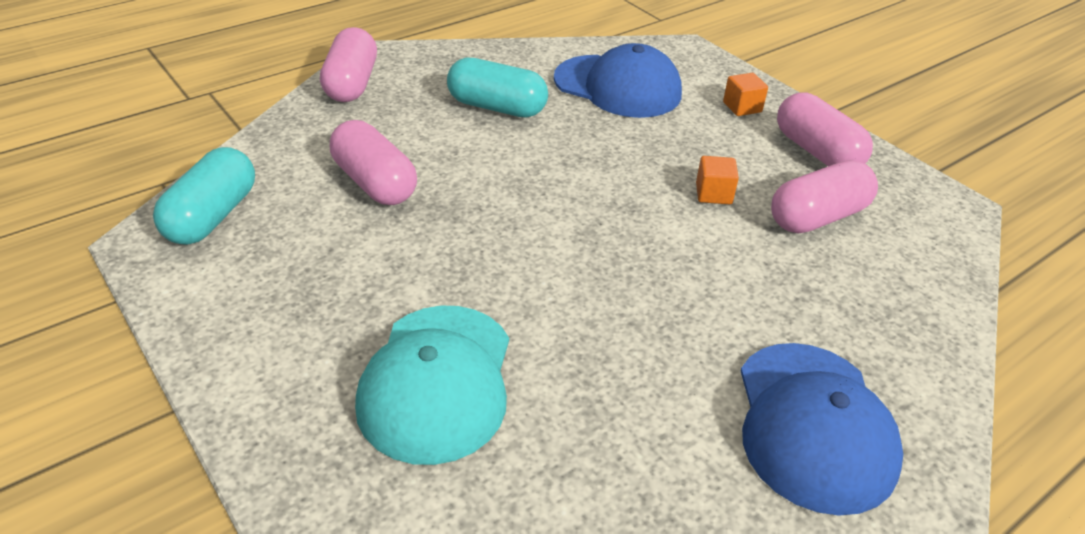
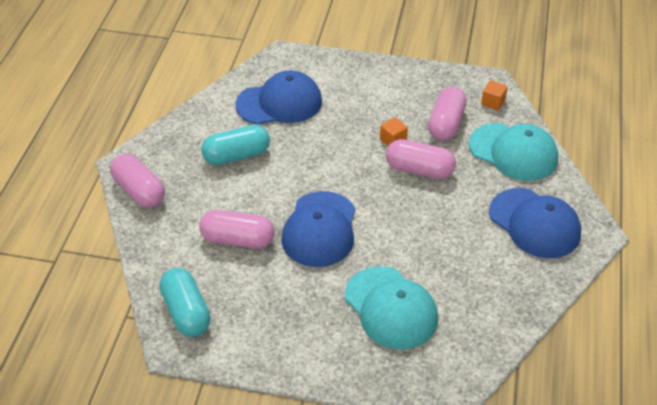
camera: 40 degrees left, 5 degrees up
(481, 231) = (320, 229): none -> blue cap
(742, 107) = (351, 79): orange cube -> orange cube (493, 102)
(817, 152) = (410, 86): pink capsule -> pink capsule (419, 170)
(891, 308) = (513, 152): none -> turquoise cap

